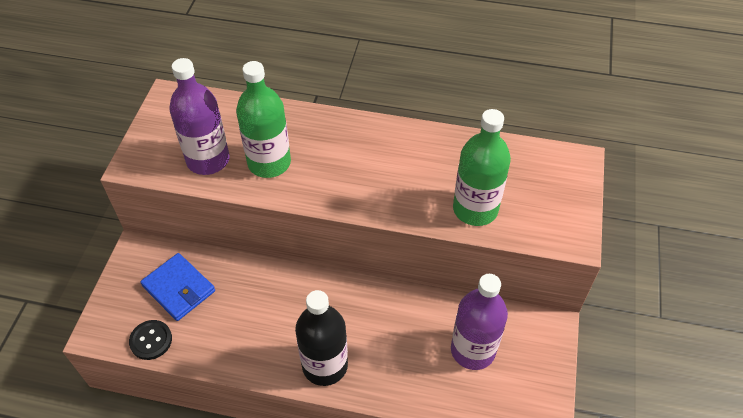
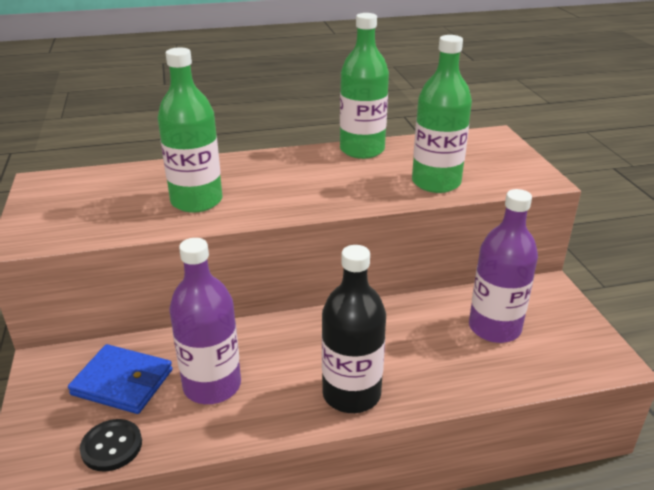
camera: 25 degrees left, 20 degrees down
(208, 160) = (121, 215): purple bottle -> purple bottle (212, 385)
(440, 141) = (362, 150): none -> green bottle

